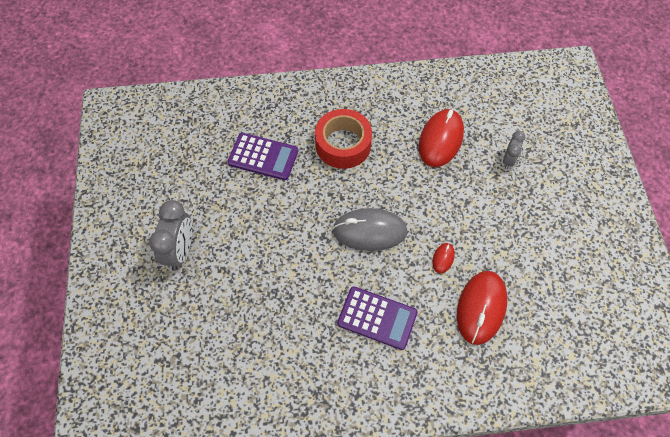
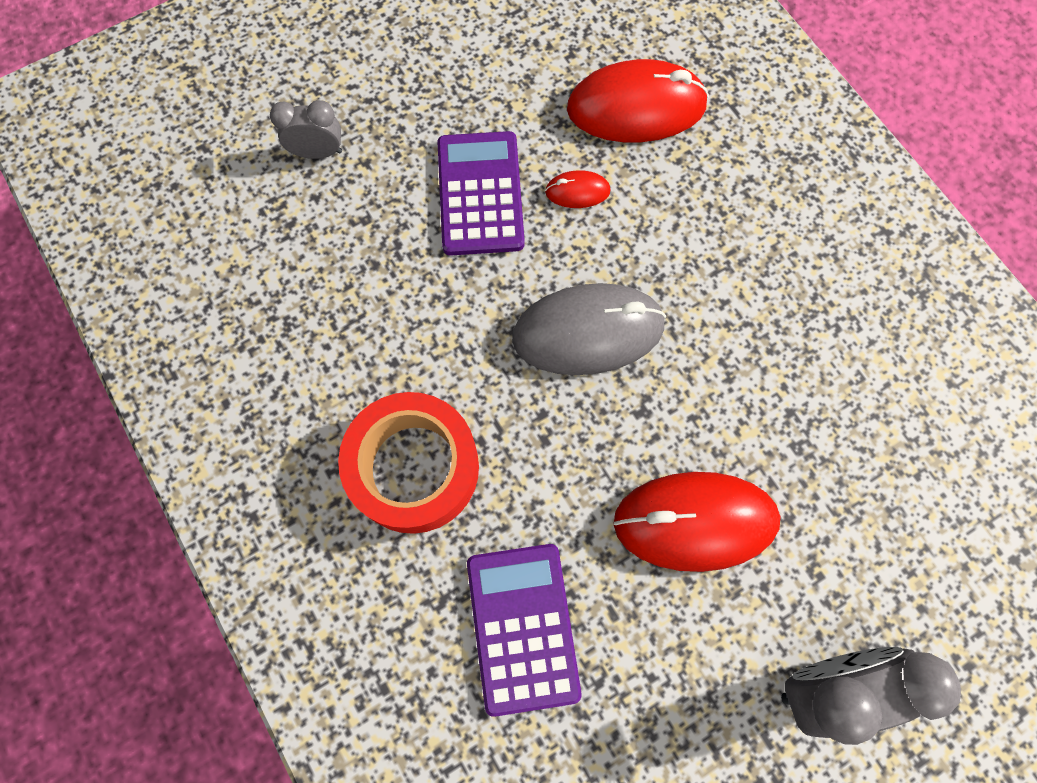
camera: 115 degrees left, 10 degrees up
(369, 231) = (588, 332): grey mouse -> grey mouse turned 75 degrees counterclockwise
(377, 318) = (744, 253): purple calculator -> purple calculator (480, 194)
(441, 140) = (320, 283): red mouse -> red mouse (695, 521)

